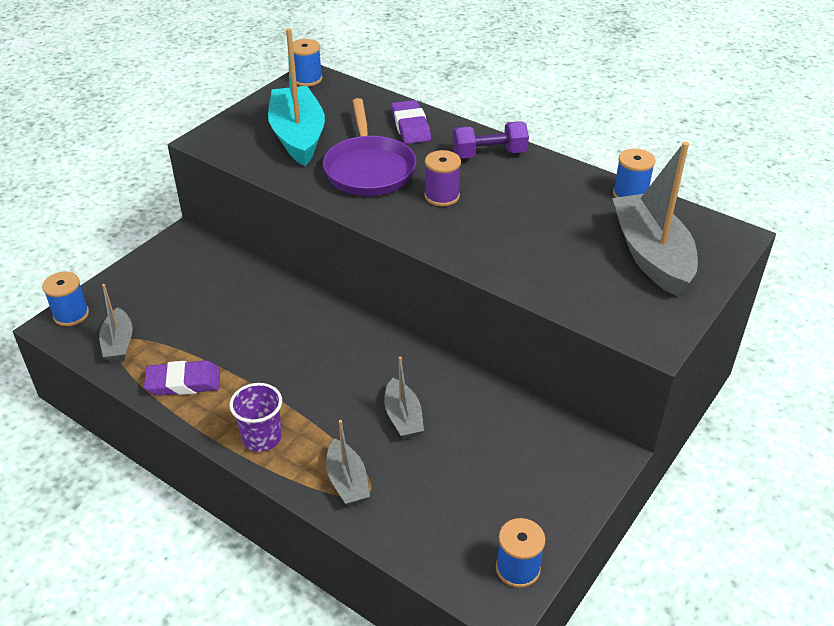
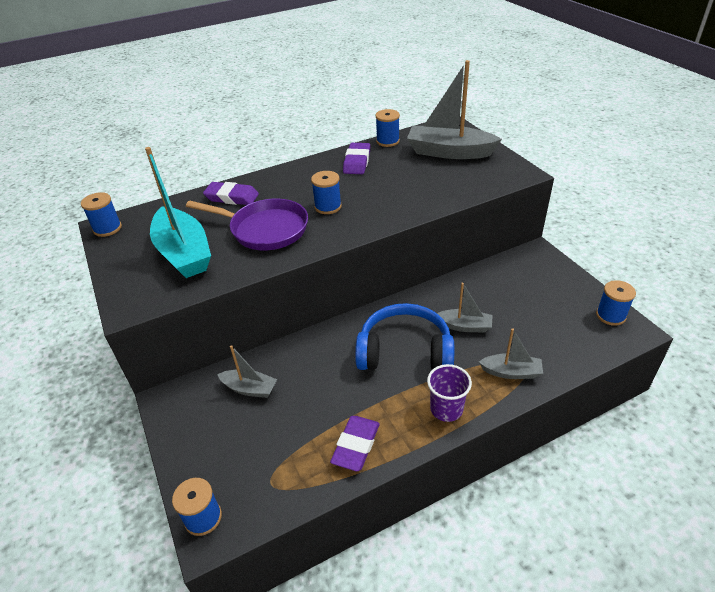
camera: 60 degrees left, 0 degrees up
(118, 343) = (274, 484): grey boat -> grey boat (249, 389)
(298, 136) = (184, 253): turquoise boat -> turquoise boat turned 135 degrees counterclockwise
(330, 377) = (405, 351): none -> blue headphones
(442, 196) = (328, 206): purple spool -> blue spool
(489, 154) = (299, 175): purple dumbbell -> none
(556, 186) = (357, 162): none -> purple eraser

